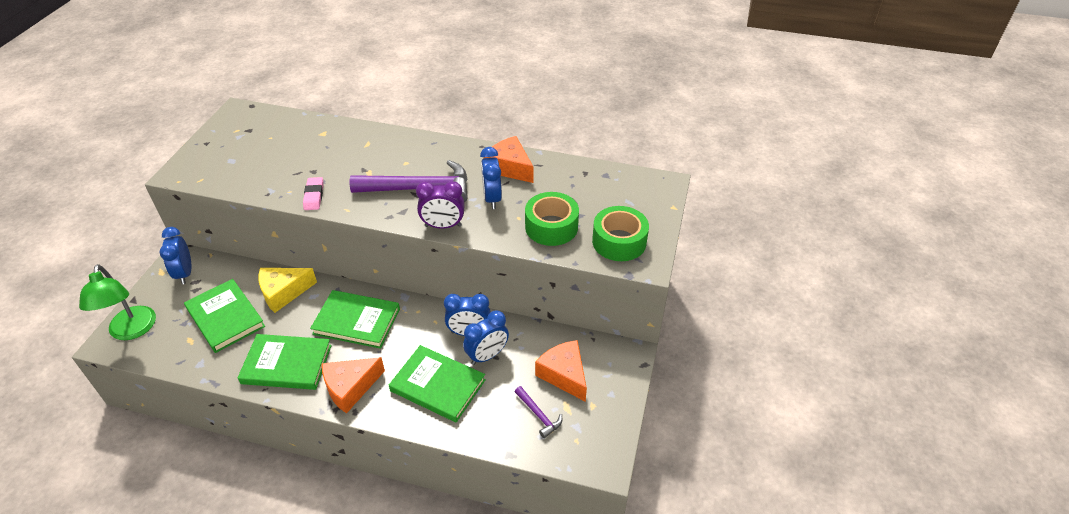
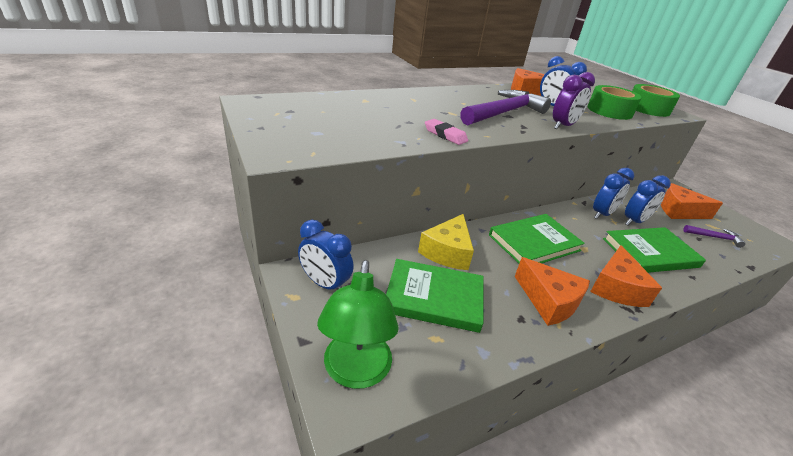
camera: 45 degrees left, 10 degrees down
(132, 331) = (356, 372): green lamp -> green lamp turned 60 degrees clockwise
(287, 364) = (549, 301): green book -> orange cheese
(487, 355) = (634, 221): blue clock -> blue clock turned 45 degrees clockwise

